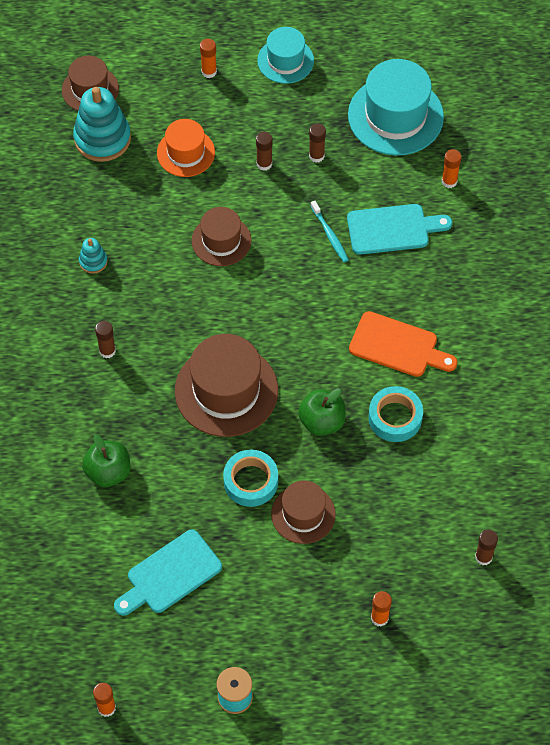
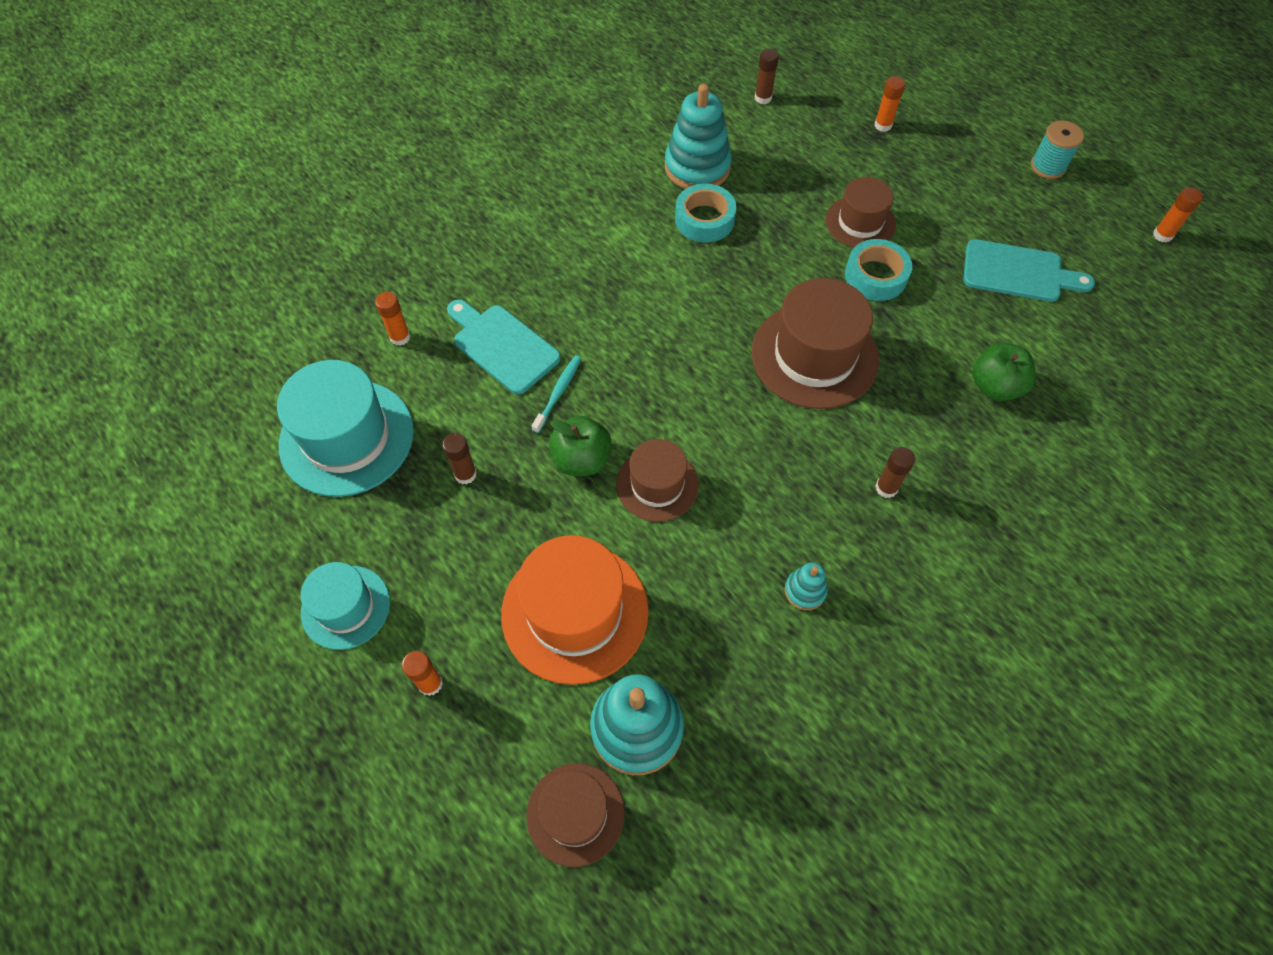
camera: 130 degrees left, 0 degrees up
(186, 153) = (575, 612): orange hat -> orange hat, size x1.66
(264, 164) = (520, 517): brown glue stick -> none
(322, 421) = (764, 265): green apple -> green apple (581, 459)
(398, 346) = (631, 261): orange cutting board -> none
(449, 452) = (697, 167): none -> turquoise stacking toy

